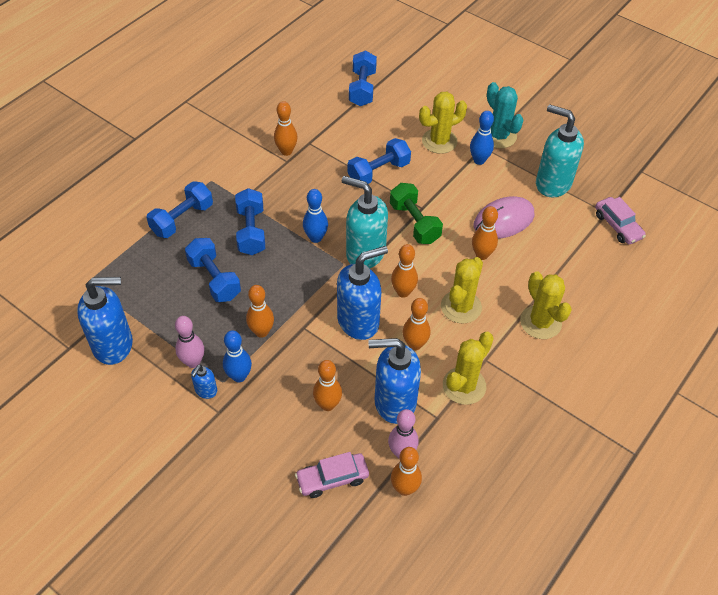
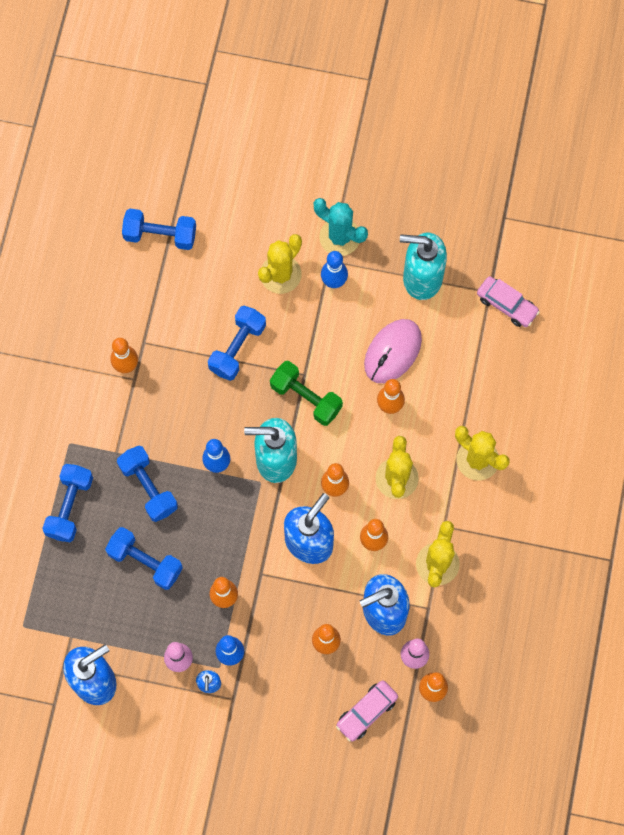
camera: 25 degrees left, 20 degrees up
(362, 88) = (160, 235): blue dumbbell -> blue dumbbell turned 60 degrees counterclockwise

